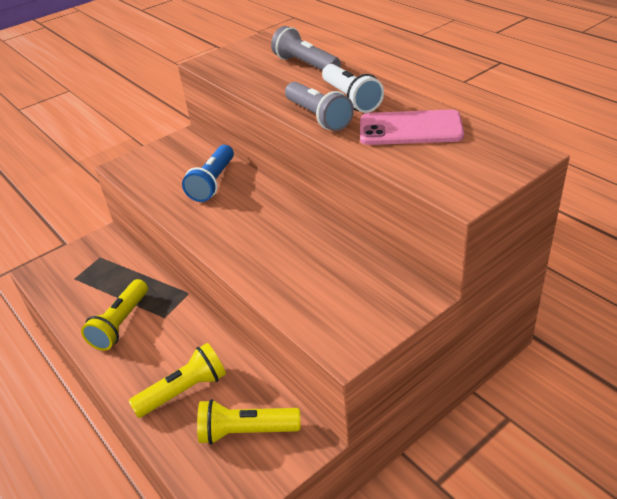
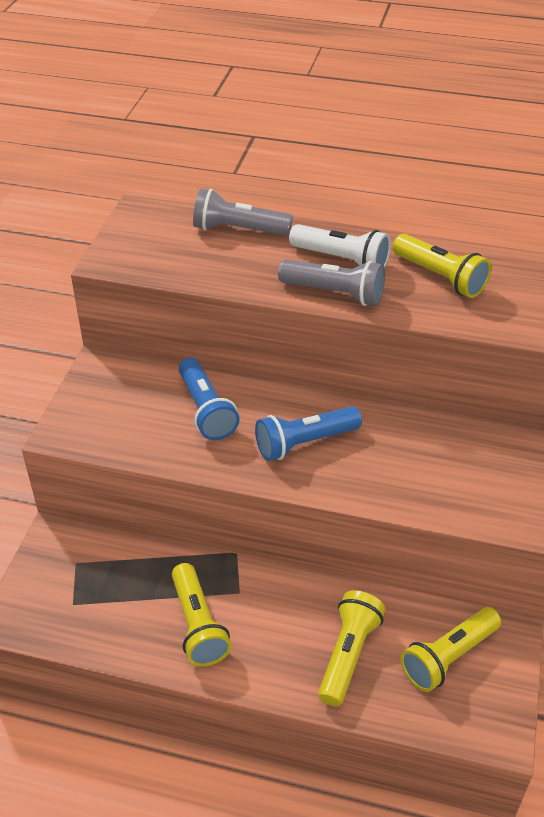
camera: 40 degrees left, 5 degrees up
(248, 225) = (304, 443): none -> blue flashlight
(410, 129) = (440, 277): pink phone -> yellow flashlight

